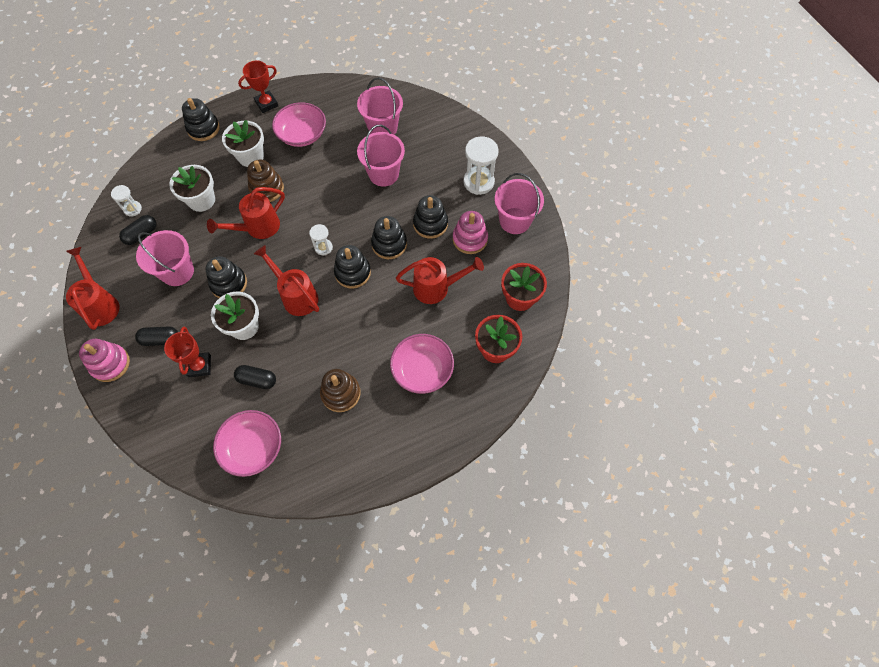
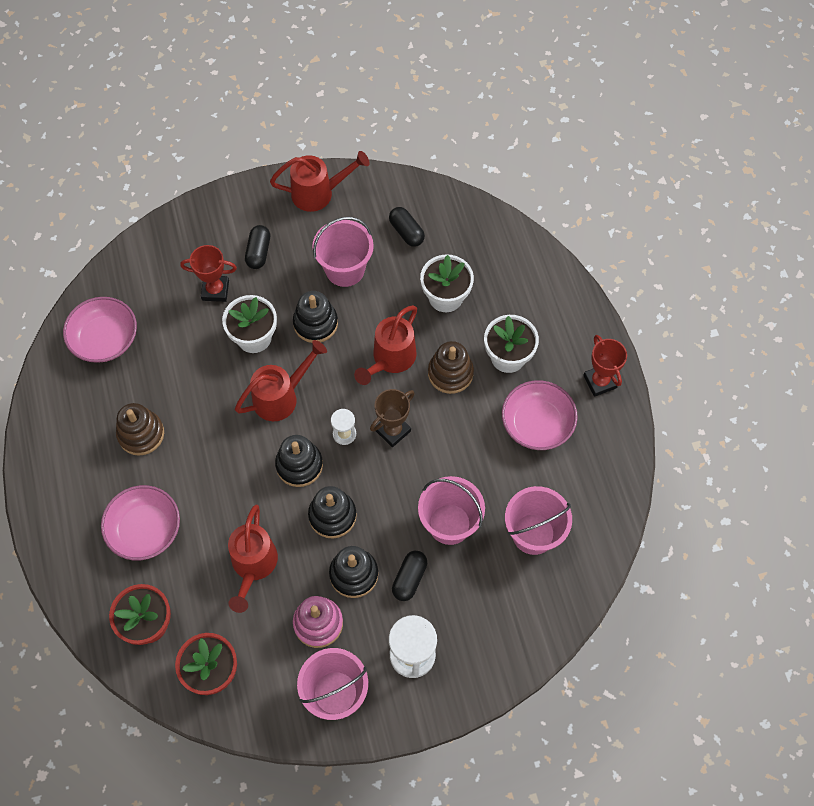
camera: 100 degrees right, 0 degrees up
(110, 364) = (241, 205): pink stacking toy -> none
(133, 209) = (446, 222): white hourglass -> none
(203, 128) = (565, 301): black stacking toy -> none
(257, 380) = (182, 347): black capsule -> black capsule (409, 578)
(258, 228) = (390, 359): red watering can -> red watering can turned 120 degrees counterclockwise
(317, 217) = (392, 430): none -> brown trophy

